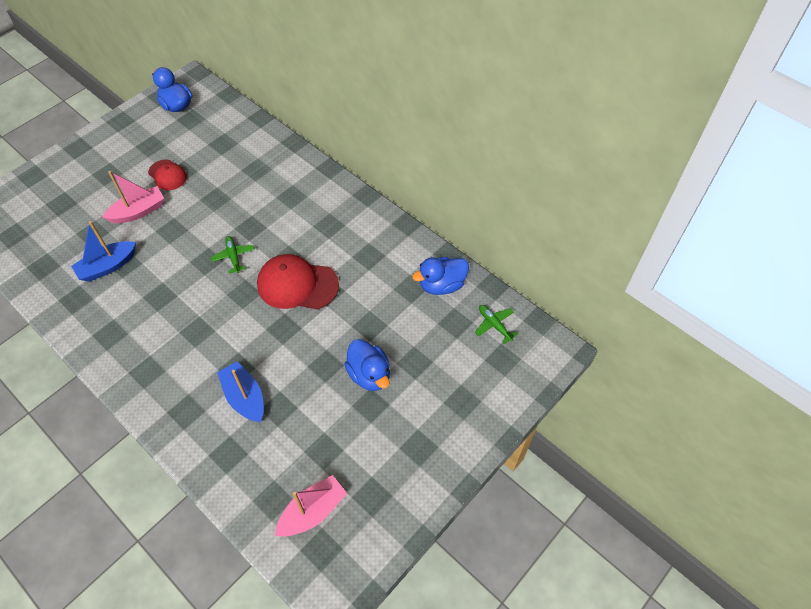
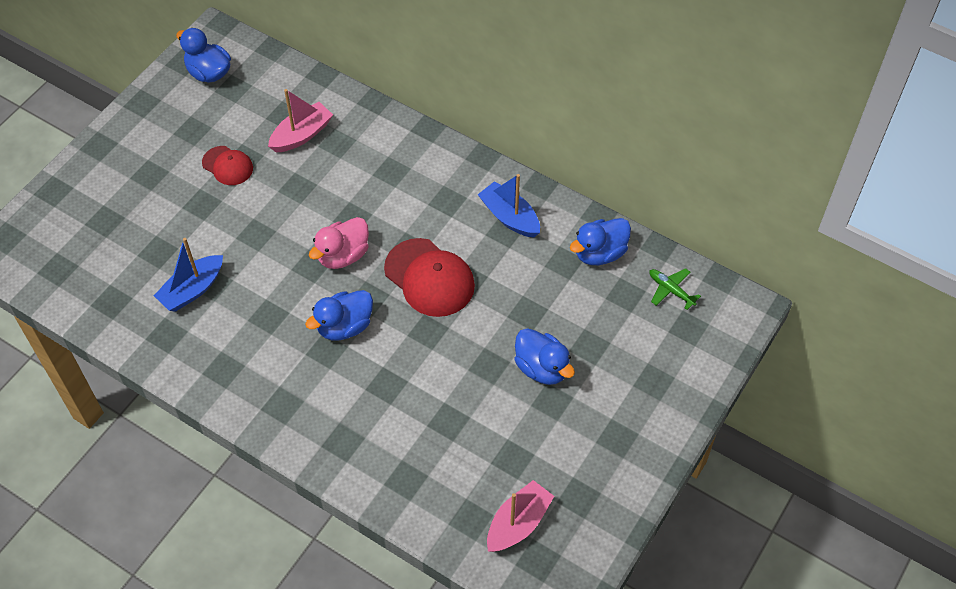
camera: 10 degrees left, 0 degrees up
(138, 211) = (207, 217): pink boat -> pink boat (301, 135)
(217, 314) = (344, 326): none -> blue duck
(234, 256) = (343, 255): green plane -> pink duck
(245, 397) = (406, 415): blue boat -> blue boat (509, 217)
(297, 285) = (429, 278): red cap -> red cap turned 135 degrees counterclockwise

